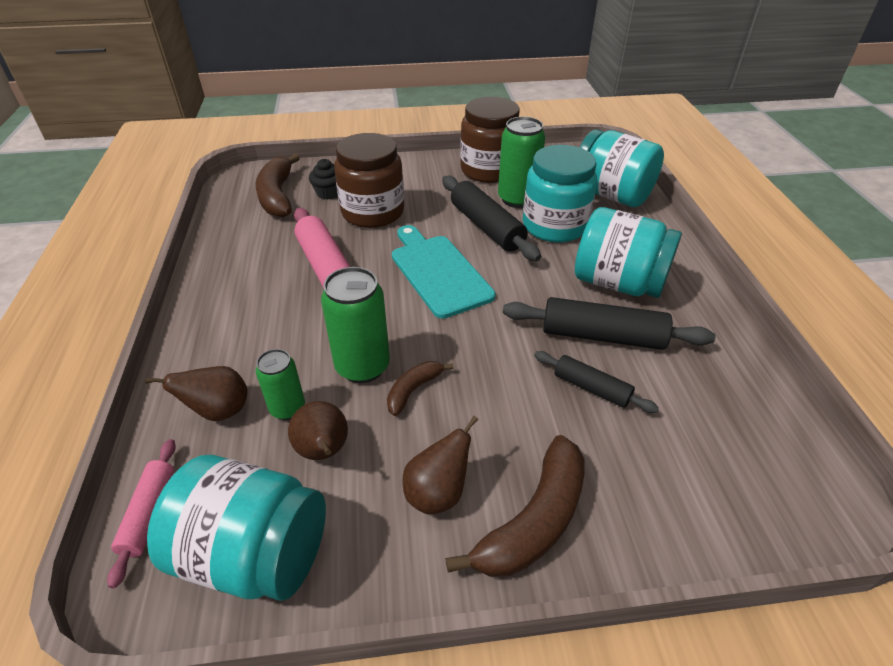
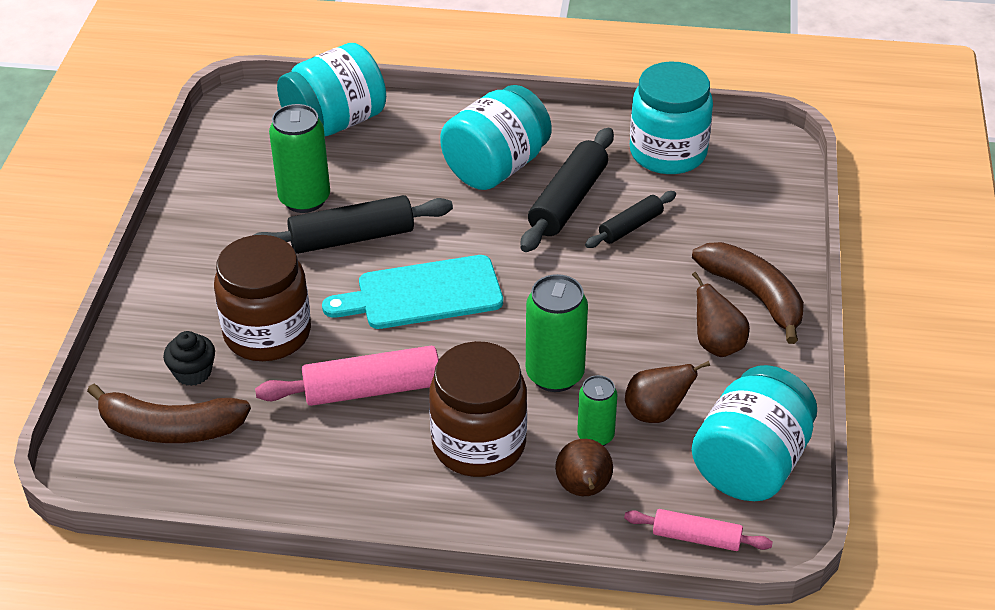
camera: 75 degrees left, 0 degrees up
(413, 390) = (598, 342): brown banana -> none
(488, 170) = (220, 208): brown jar -> brown jar (479, 444)
(554, 226) = (376, 184): turquoise jar -> turquoise jar (668, 153)

